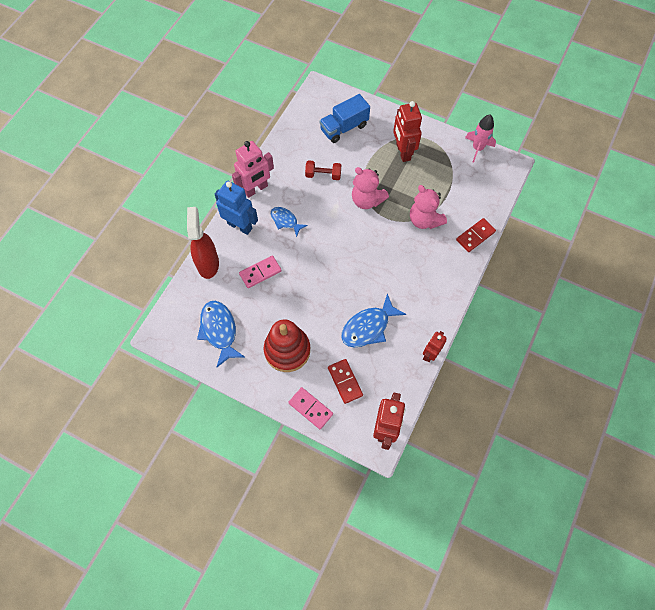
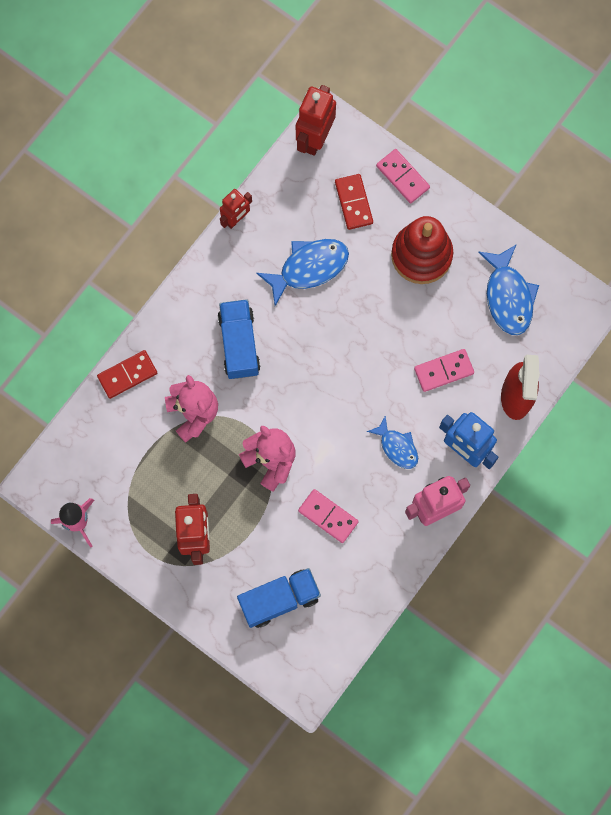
camera: 170 degrees left, 10 degrees up
(323, 175) = (328, 516): red dumbbell -> pink domino
(405, 267) = (239, 344): none -> blue truck

